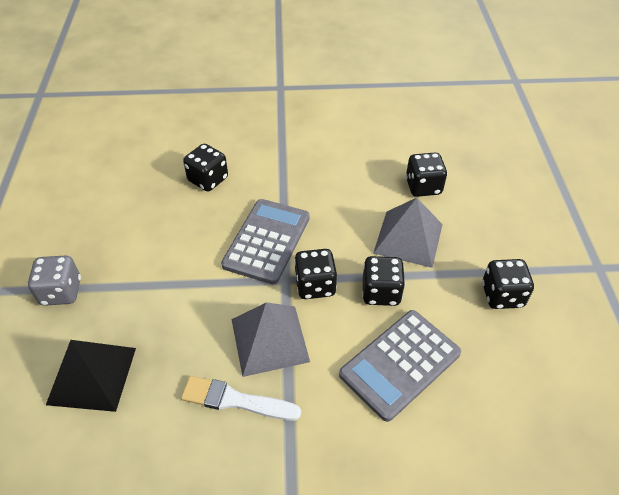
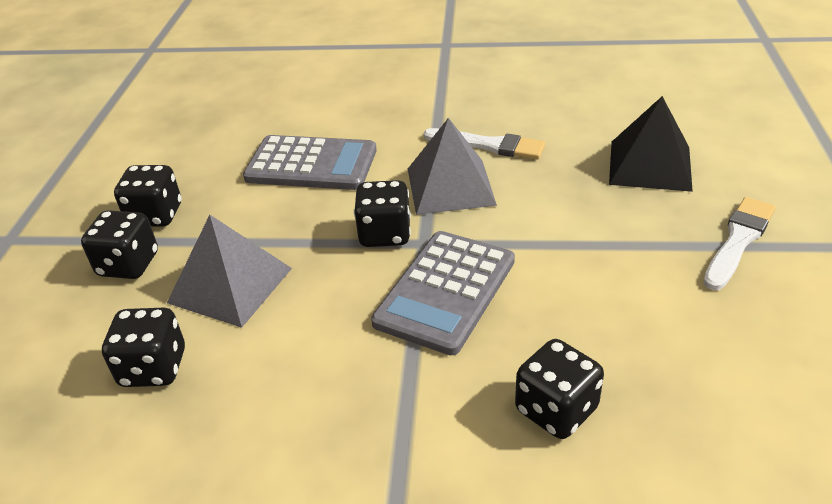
camera: 170 degrees left, 10 degrees down
(61, 292) = (738, 240): grey dice -> white brush
(381, 292) = (302, 224): black dice -> black dice (128, 265)
(400, 364) = (311, 164): grey calculator -> grey calculator turned 45 degrees clockwise

